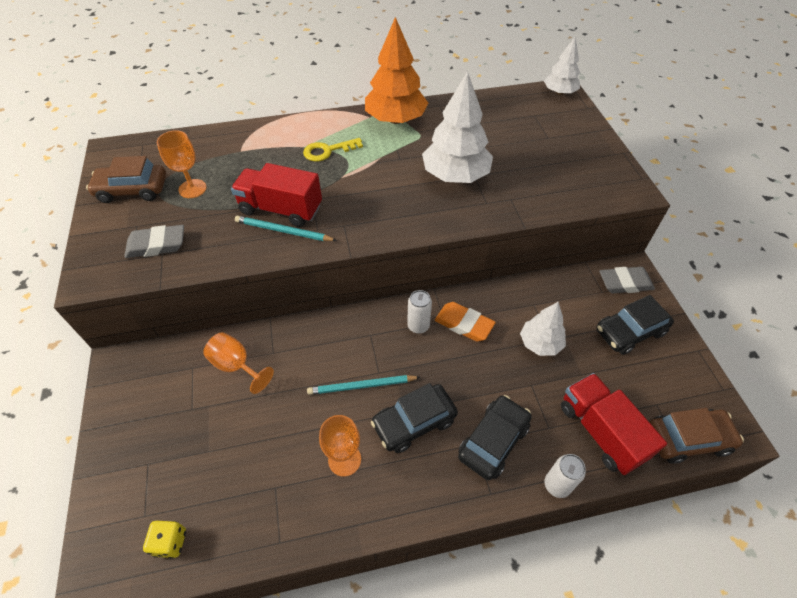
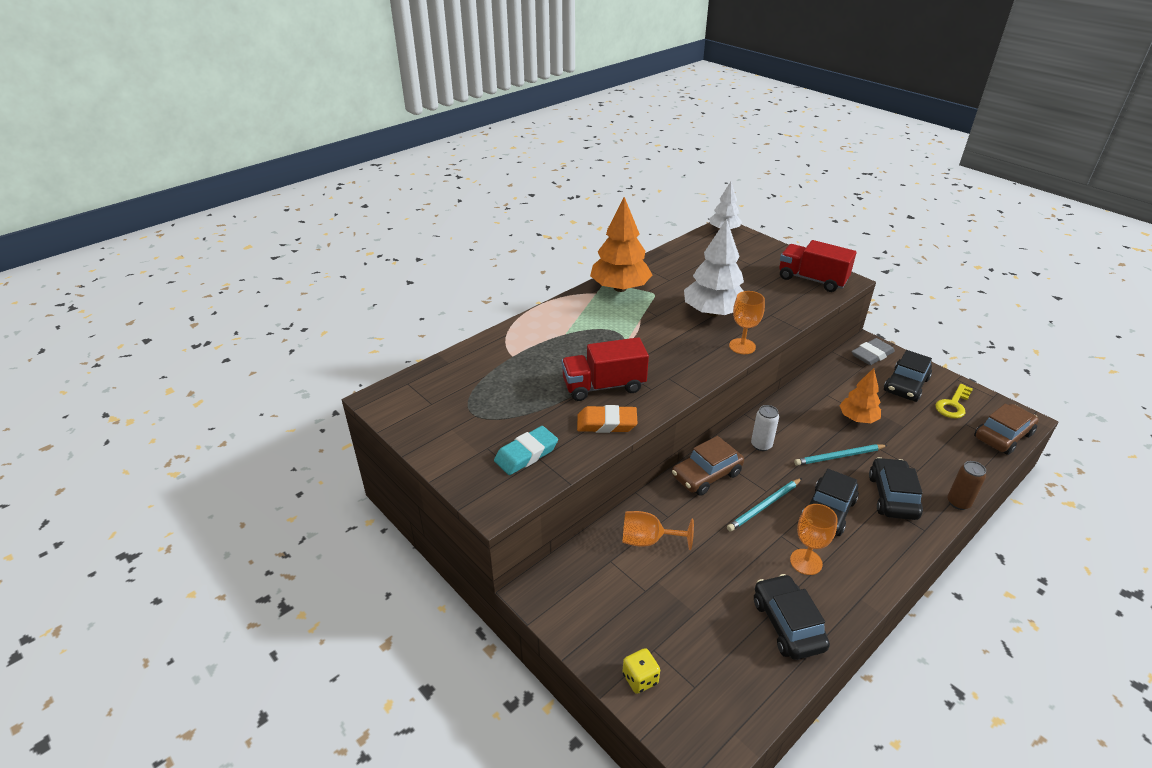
camera: 30 degrees left, 15 degrees down
(132, 190) = (446, 422): brown car -> brown car (706, 475)
(156, 245) = (526, 454): grey eraser -> turquoise eraser
(170, 542) = (737, 691): yellow dice -> yellow dice (640, 679)
(192, 189) = (504, 400): orange goblet -> orange goblet (742, 346)
(270, 508) = (787, 624): none -> black car
(283, 231) = (625, 401): turquoise pencil -> turquoise pencil (839, 456)
(327, 151) = (591, 330): yellow key -> yellow key (953, 405)
(464, 324) = (793, 429): orange eraser -> orange eraser (606, 423)
(540, 343) = (857, 418): white tree -> orange tree
(557, 485) = (958, 503): white can -> brown can
(600, 431) = (950, 456): red truck -> red truck (812, 279)

